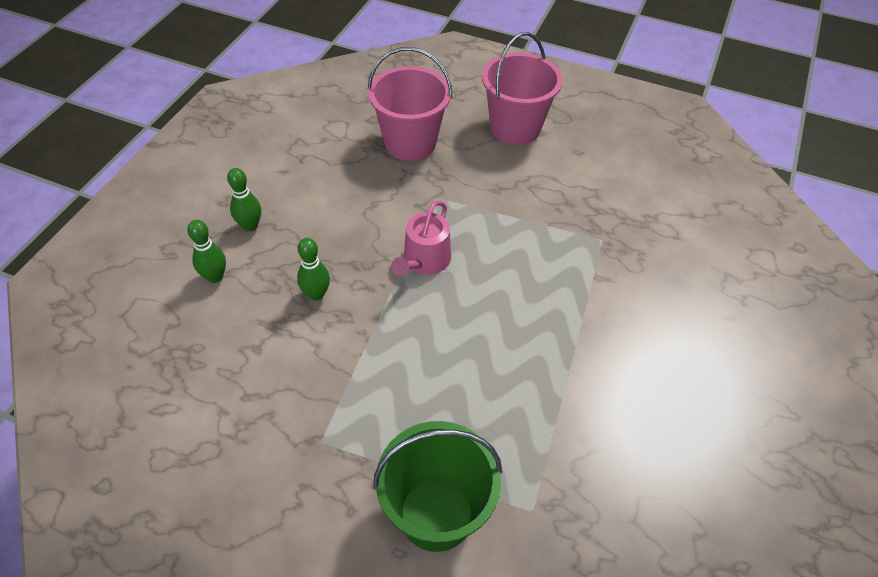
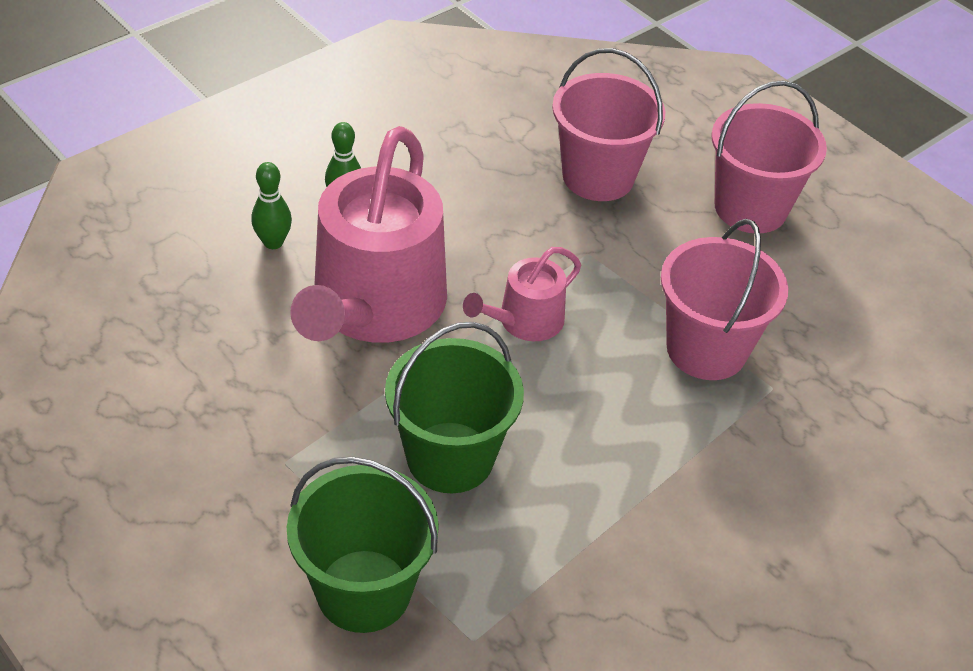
camera: 25 degrees right, 5 degrees down
(316, 294) = (374, 307): green bowling pin -> pink watering can
(434, 382) = (450, 457): none -> green bucket
(548, 231) = (706, 349): none -> pink bucket

